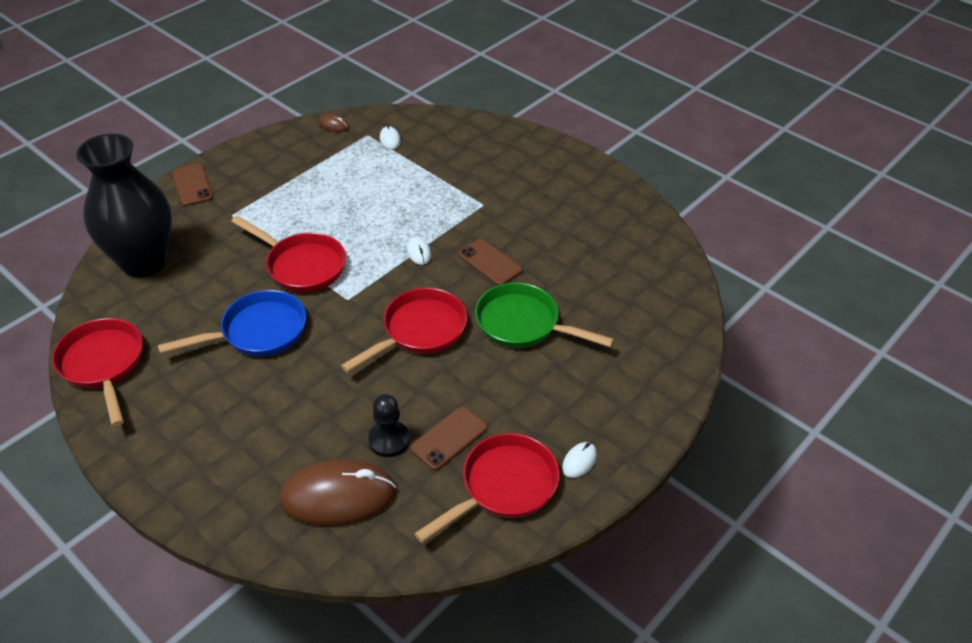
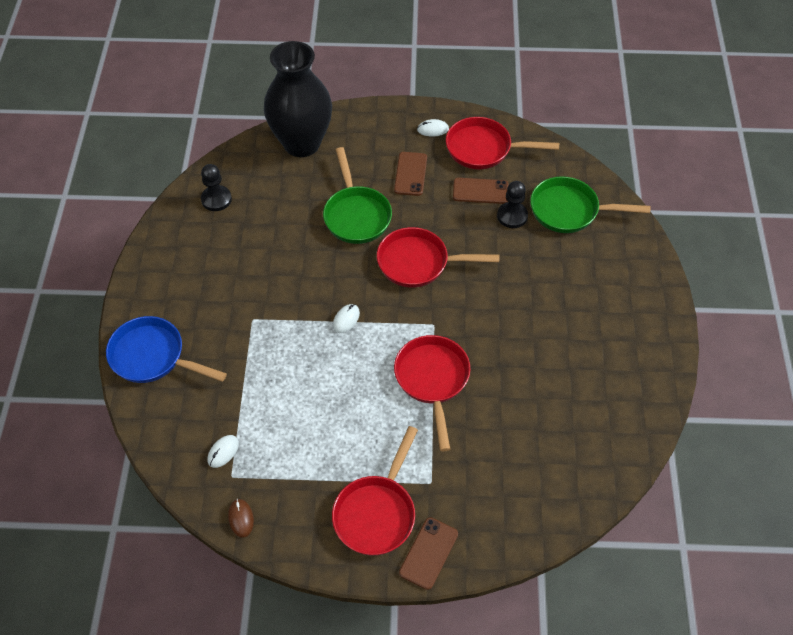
camera: 130 degrees left, 10 degrees up
(103, 365) = (636, 412): red pan -> red pan (377, 512)
(144, 262) = (538, 492): black vase -> black vase (302, 143)
(258, 332) = (515, 350): blue pan -> blue pan (153, 357)
(338, 496) = (569, 210): brown mouse -> green pan
(490, 262) = (315, 270): brown phone -> brown phone (410, 174)
(641, 247) = (216, 199): none -> black pawn

